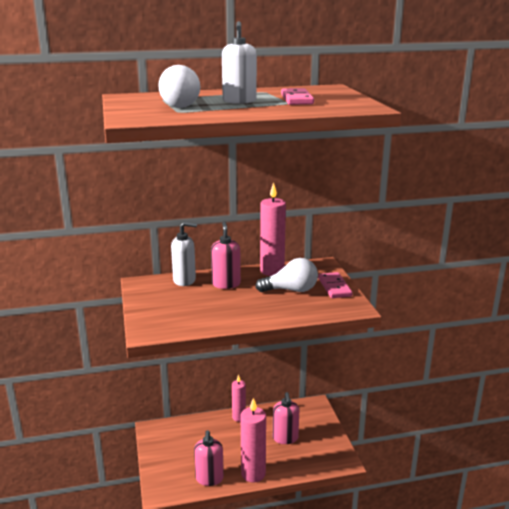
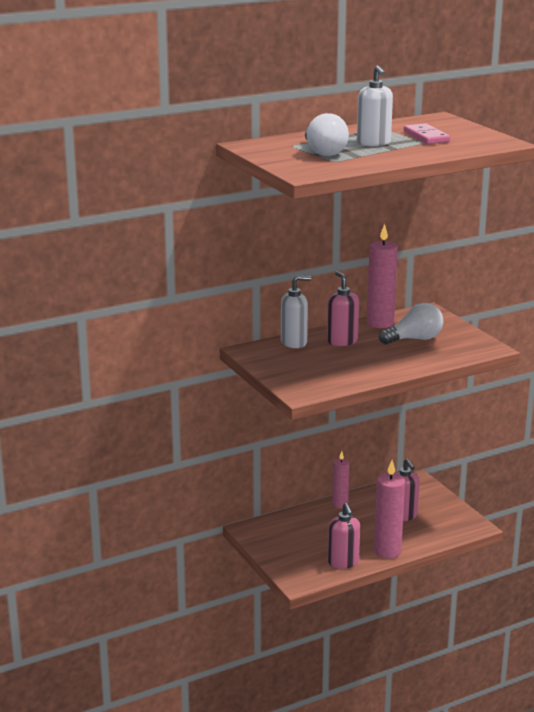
camera: 15 degrees left, 0 degrees up
(334, 287) = (456, 331): pink domino -> none

